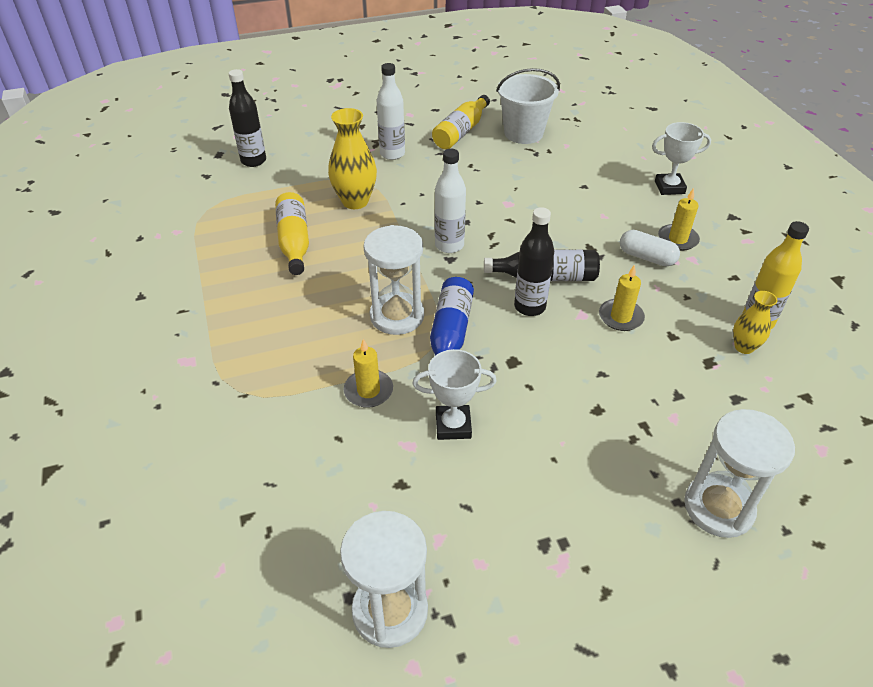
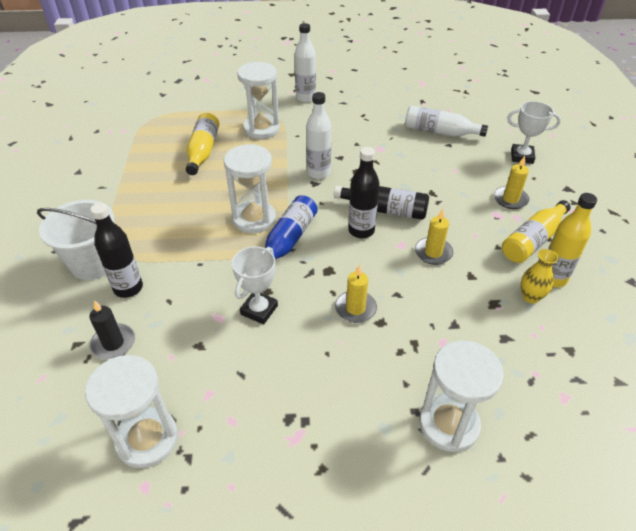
camera: 15 degrees right, 0 degrees up
(253, 161) = (200, 88): black bottle -> black bottle (128, 288)
(293, 506) = (113, 343): none -> black candle
(355, 201) = (261, 129): yellow vase -> white hourglass
(368, 391) = (207, 270): yellow candle -> yellow candle (355, 308)
(453, 425) = (259, 310): white trophy -> white trophy turned 75 degrees counterclockwise
(461, 132) = (367, 89): yellow bottle -> yellow bottle (533, 240)
(523, 133) = (417, 97): white bucket -> white bucket (94, 263)
(567, 172) = (439, 132): none -> white bottle
(646, 257) = (477, 209): white capsule -> none

